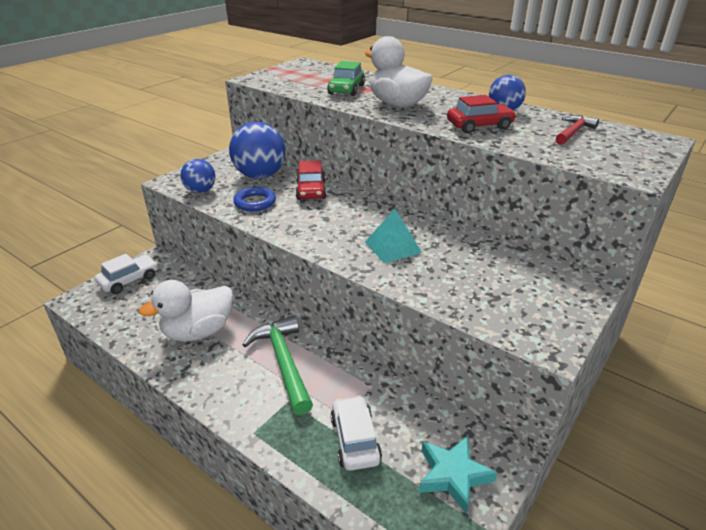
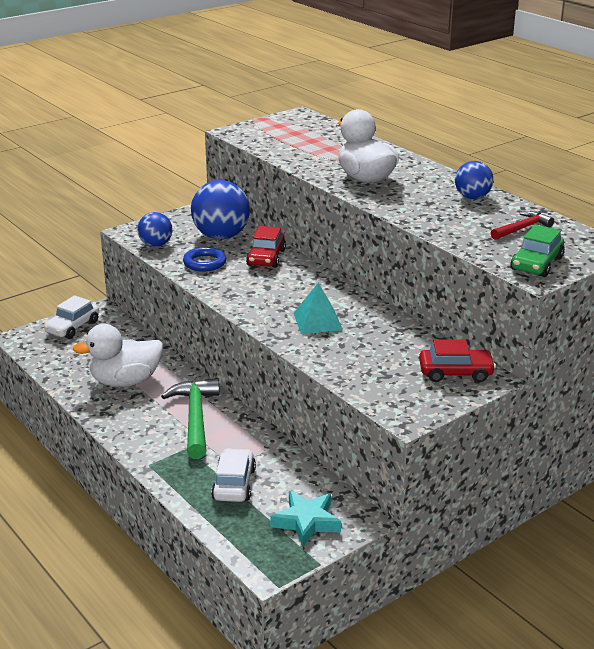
camera: 15 degrees right, 5 degrees down
(129, 280) = (72, 327): white car -> white car turned 150 degrees clockwise
(346, 89) = (324, 155): green car -> green car (536, 264)
(479, 126) = (430, 211): red car -> red car (455, 373)

